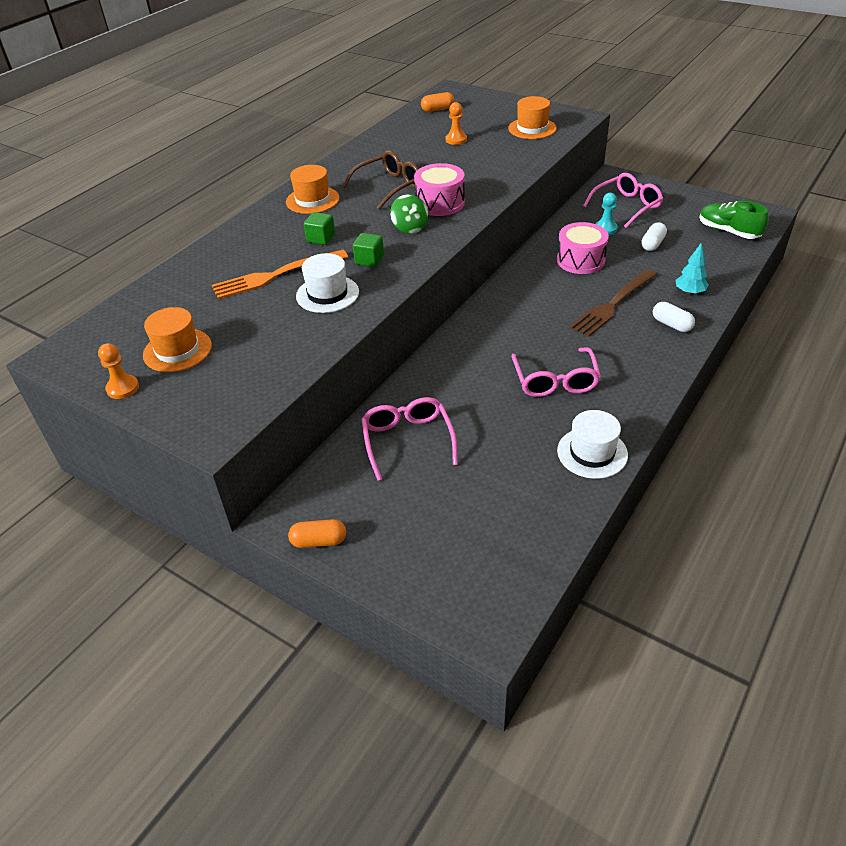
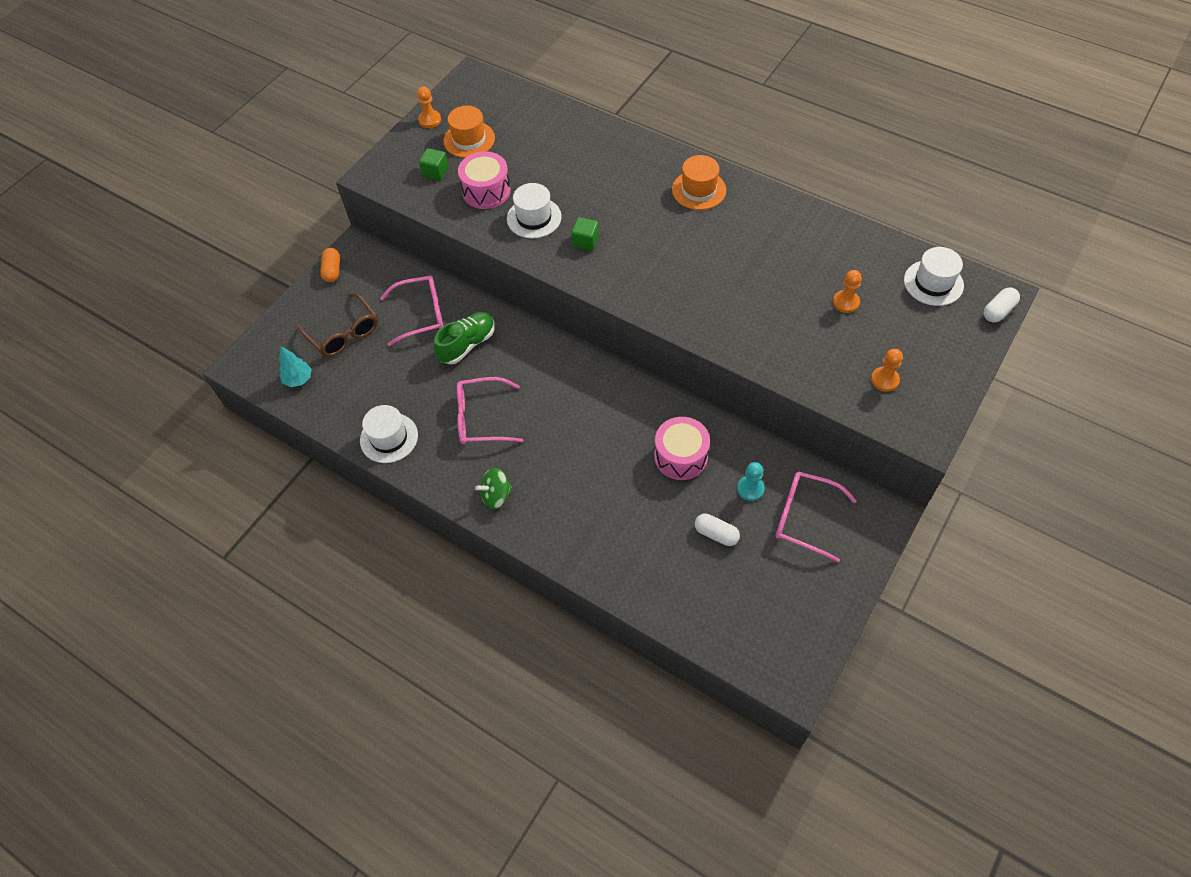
camera: 90 degrees right, 15 degrees up
(275, 276) = (565, 180): orange fork -> none
(321, 238) = (625, 204): green cube -> green cube (435, 172)
(389, 187) = (726, 247): brown glasses -> brown glasses (343, 333)
(410, 227) = (642, 268): green spinning top -> green spinning top (496, 495)
(437, 109) = (933, 283): orange capsule -> white hat
(440, 203) = (691, 290): pink drum -> pink drum (486, 191)
(532, 128) = (884, 380): orange hat -> orange pawn
(612, 305) = (595, 477): brown fork -> none
(626, 206) = (805, 518): pink glasses -> pink glasses turned 150 degrees clockwise
(671, 324) = (558, 527): white capsule -> white capsule (998, 311)
(689, 292) = (615, 555): turquoise tree -> turquoise tree (298, 379)
(728, 231) = (747, 625): green shoe -> green shoe (467, 344)

